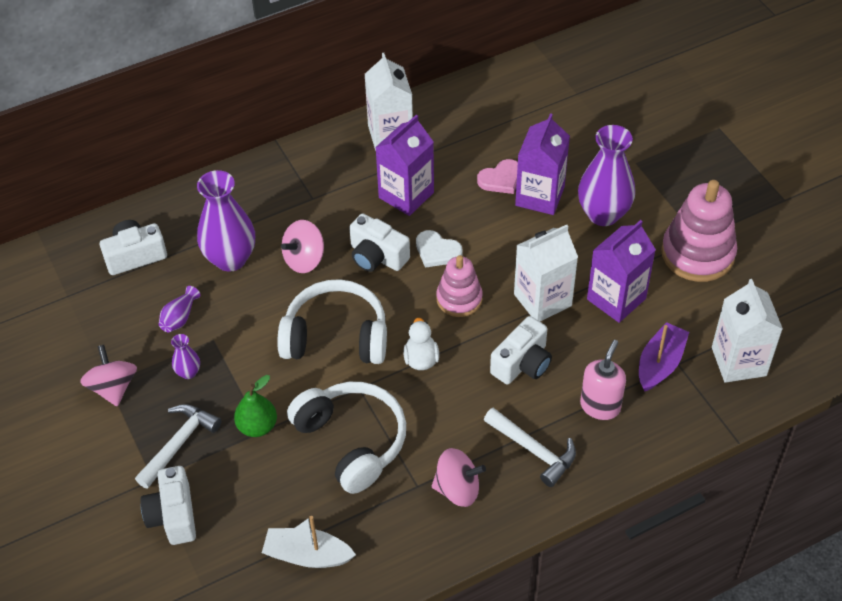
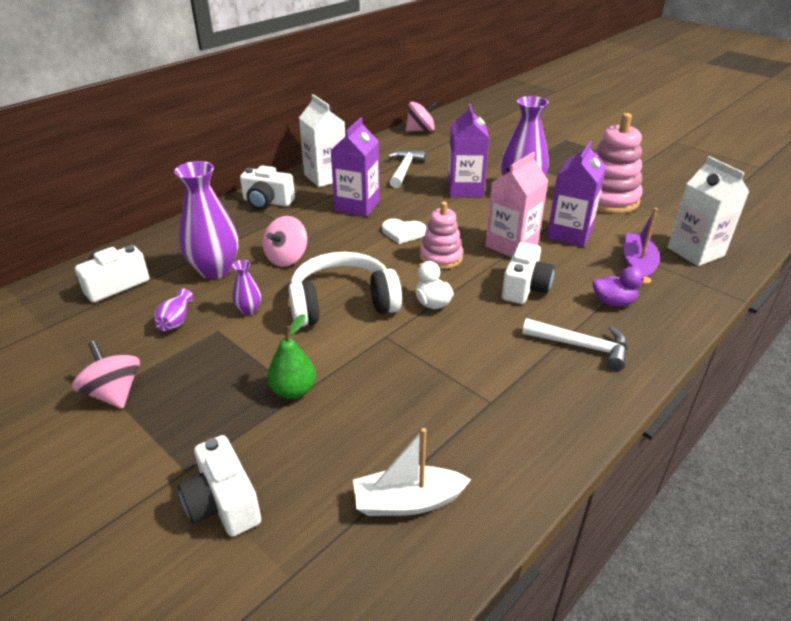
camera: 20 degrees left, 15 degrees down
(179, 443) = (208, 427): white hammer -> white hammer (404, 169)
(188, 372) = (199, 362): purple vase -> purple vase (249, 310)
(352, 441) = (401, 380): white headphones -> none
(377, 256) = (352, 244): white camera -> white camera (267, 202)
(457, 489) = (533, 395): pink spinning top -> pink spinning top (421, 130)
(501, 179) = (428, 186): pink heart -> none
(542, 300) = (511, 245): white carton -> pink carton
(600, 406) = (613, 302): pink soap dispenser -> purple duck

